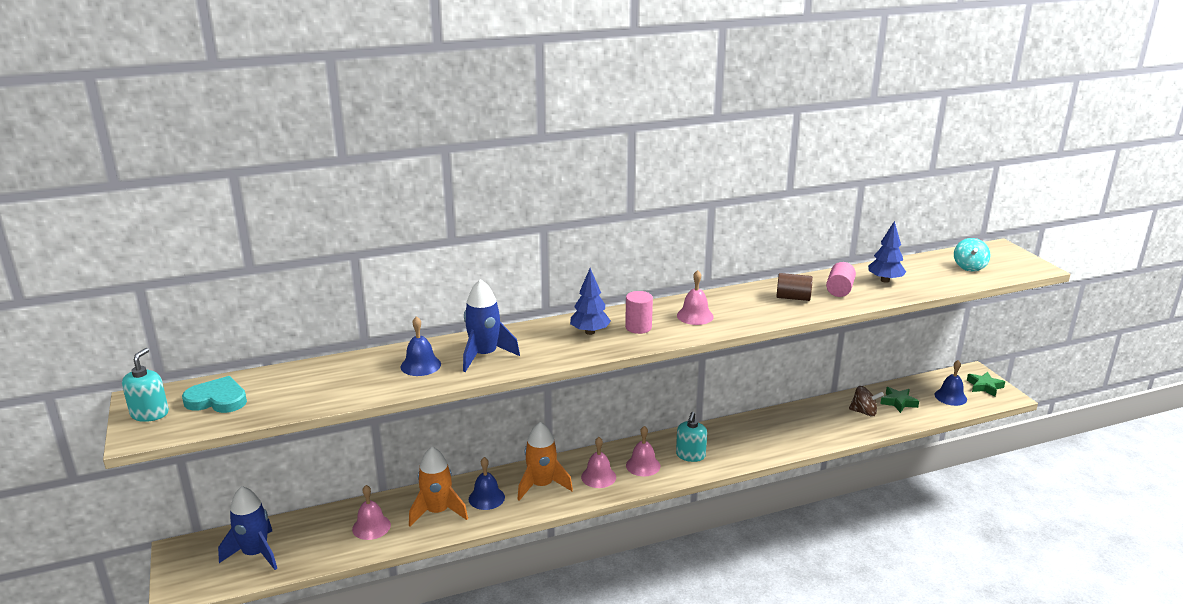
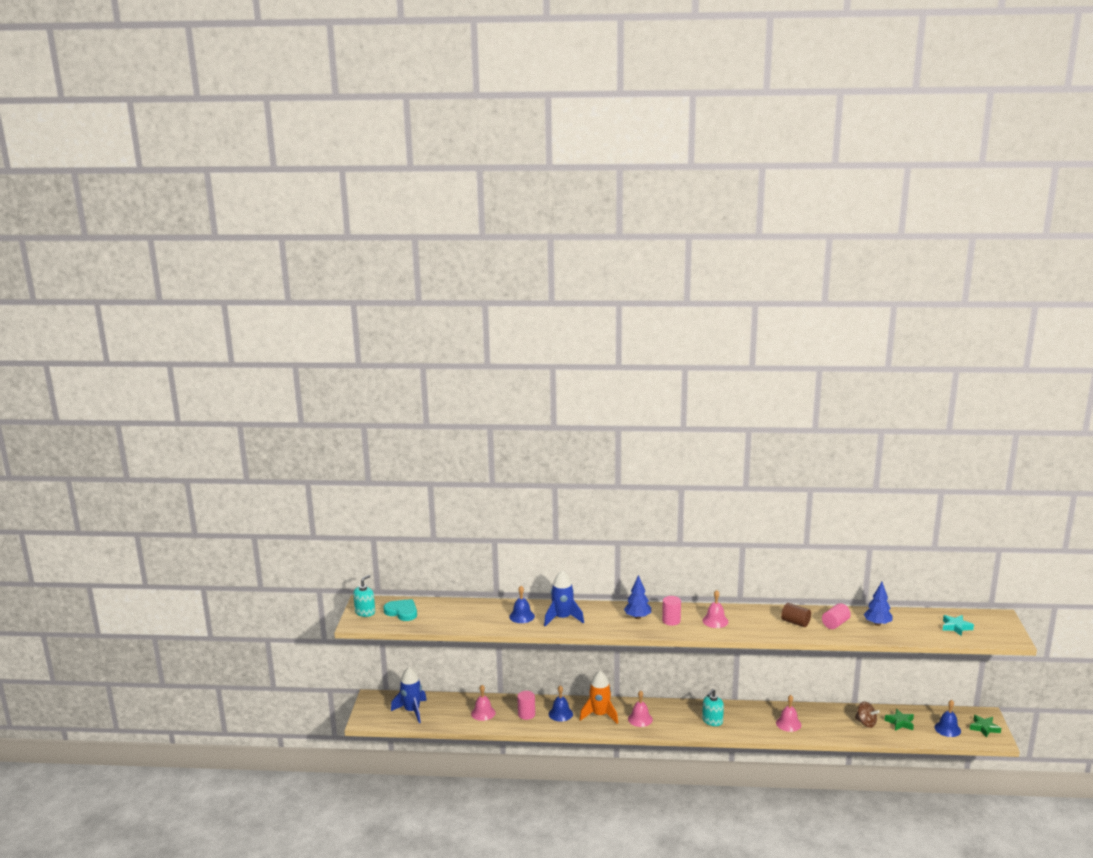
camera: 25 degrees right, 5 degrees down
(438, 512) = (526, 714): orange rocket -> pink cylinder
(643, 465) = (674, 719): pink bell -> pink bell (788, 723)
(969, 267) = (956, 627): turquoise spinning top -> turquoise star

